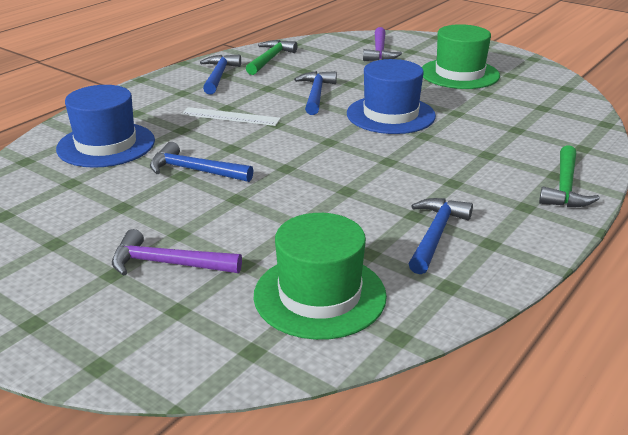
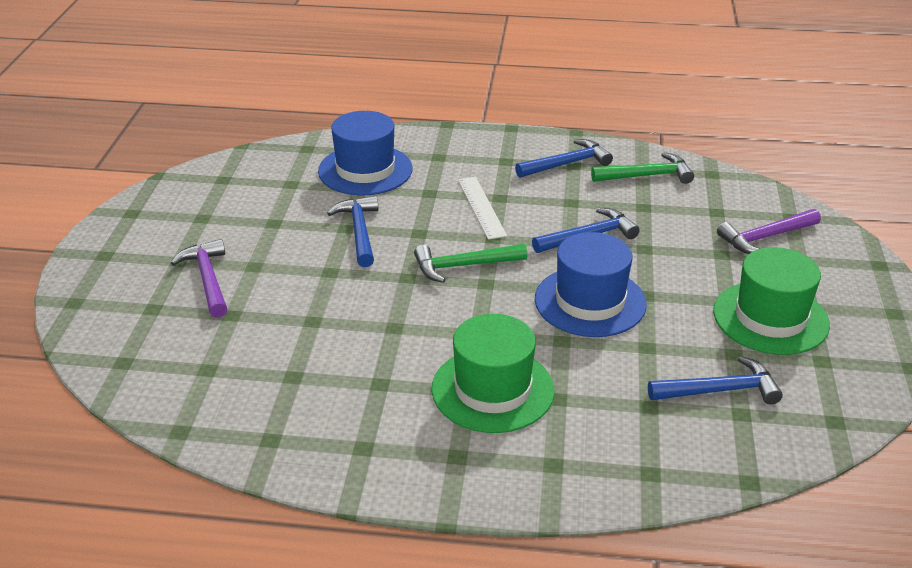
camera: 60 degrees right, 5 degrees up
(319, 295) = (211, 370): green hat -> green hat (492, 389)
(435, 235) = (352, 407): blue hammer -> blue hammer (719, 390)
(565, 187) = (529, 477): green hammer -> green hammer (464, 266)

